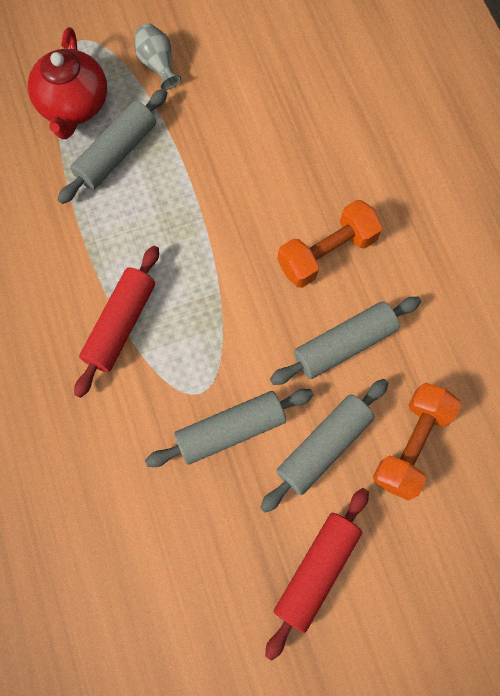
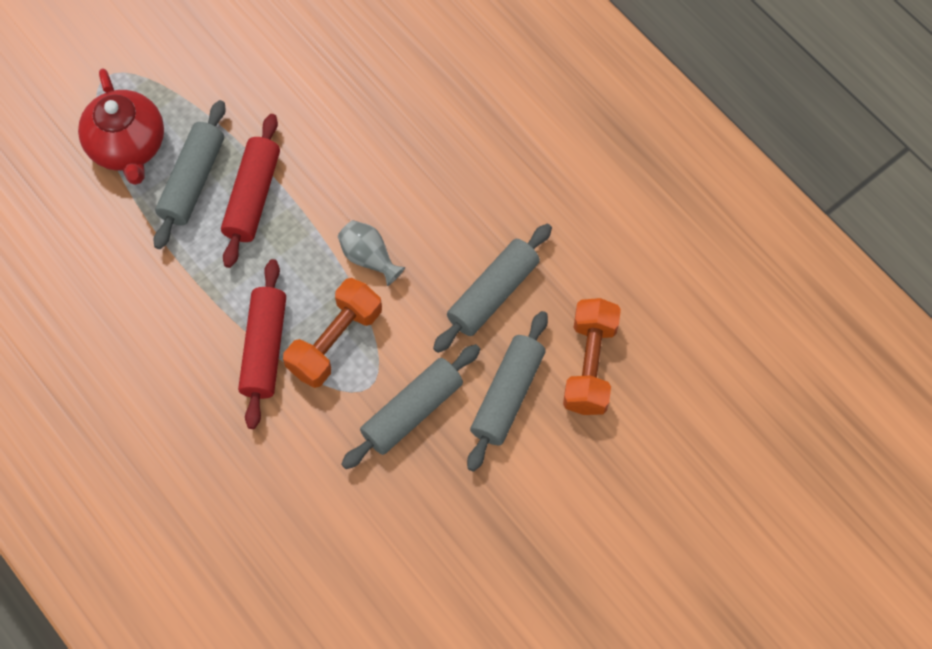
camera: 20 degrees left, 5 degrees down
(158, 64) = (200, 76): grey vase -> grey vase (369, 258)
(316, 571) = (541, 510): red rolling pin -> red rolling pin (253, 197)
(327, 253) = (444, 211): orange dumbbell -> orange dumbbell (335, 341)

